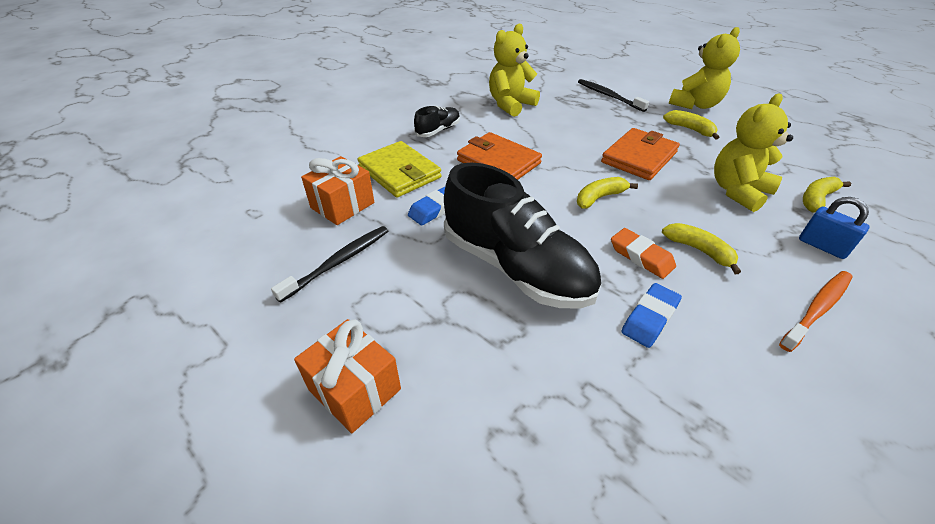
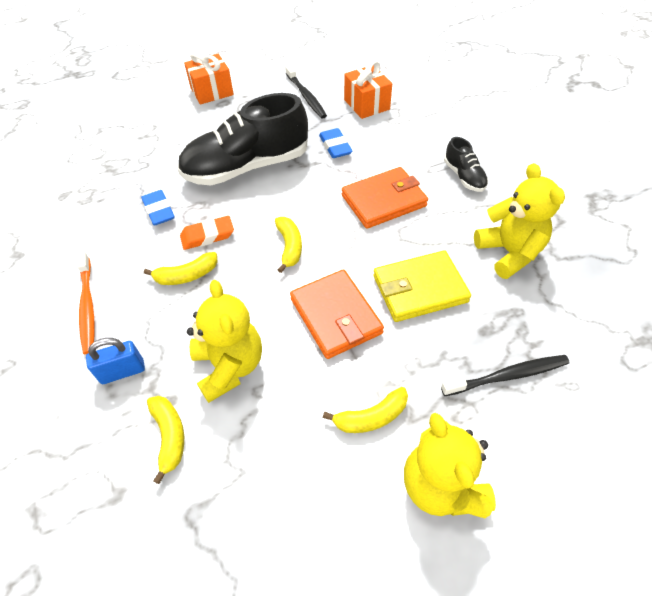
camera: 115 degrees right, 10 degrees up
(399, 172) = (397, 138): yellow wallet -> yellow wallet (420, 289)

